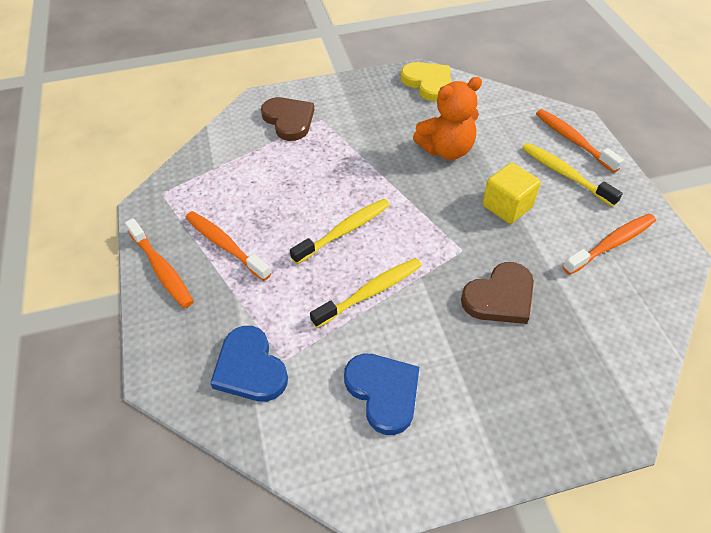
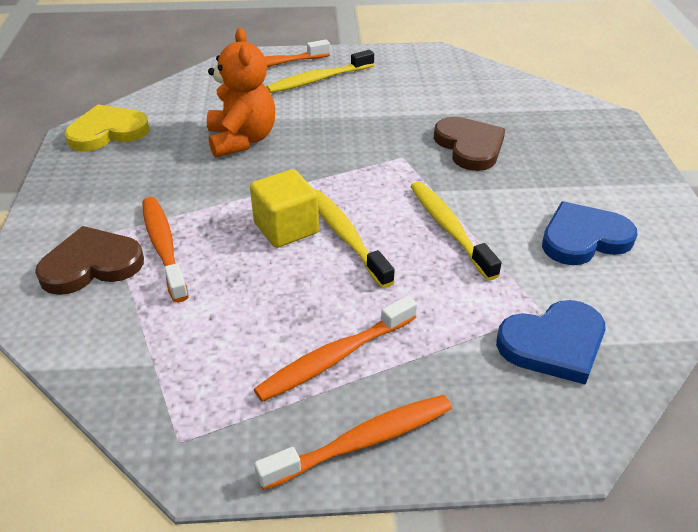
camera: 80 degrees left, 10 degrees down
(507, 206) = (349, 119): yellow cube -> yellow cube (286, 228)
(611, 244) = (417, 77): orange toothbrush -> orange toothbrush (163, 246)

